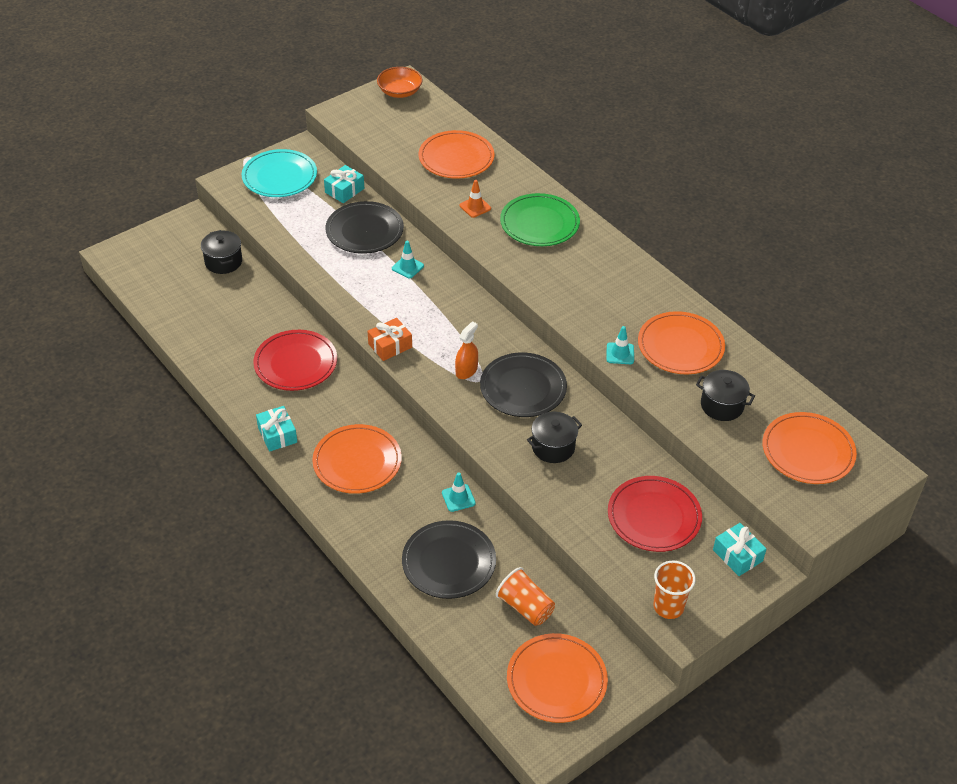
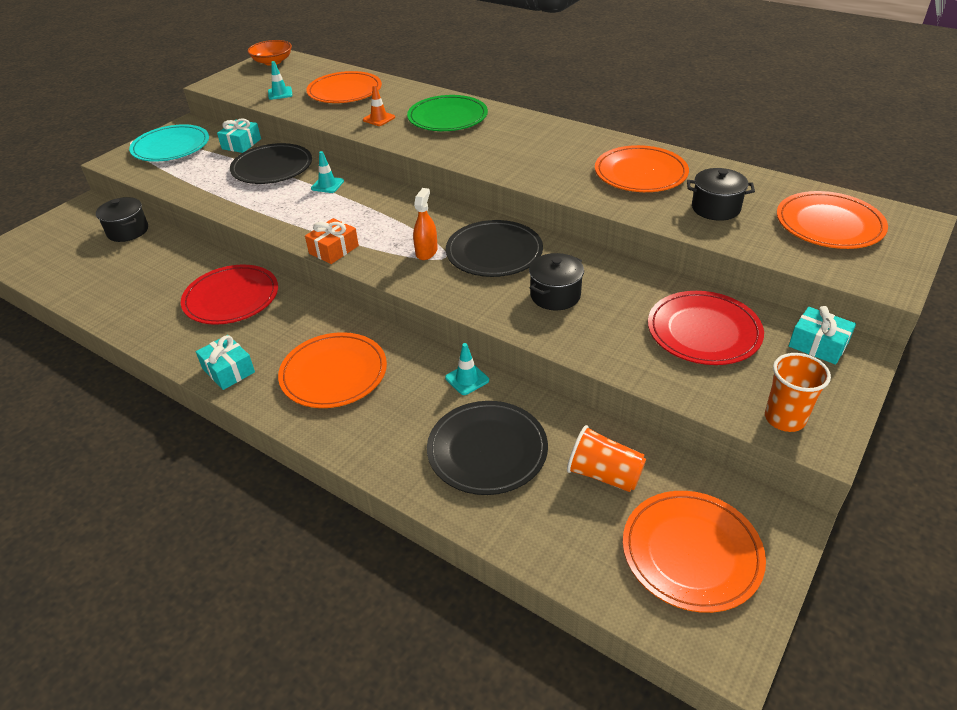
camera: 15 degrees left, 5 degrees down
(620, 353) = (585, 191): turquoise traffic cone -> turquoise traffic cone (280, 93)

